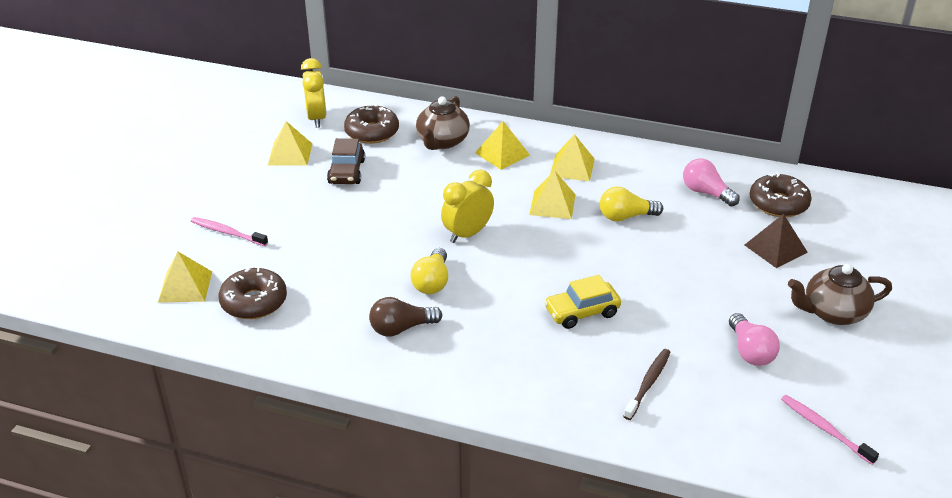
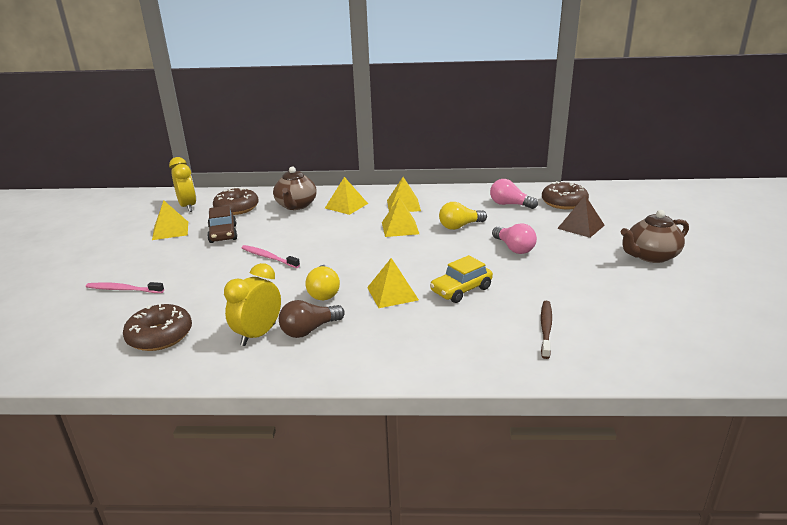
camera: 15 degrees left, 10 degrees down
(185, 286) = (86, 336): yellow pyramid -> yellow pyramid (392, 293)
(467, 234) = (340, 256): yellow clock -> yellow clock (258, 334)
(750, 351) = (610, 291): pink light bulb -> pink light bulb (514, 248)
(824, 428) = (707, 331): pink toothbrush -> pink toothbrush (268, 257)

